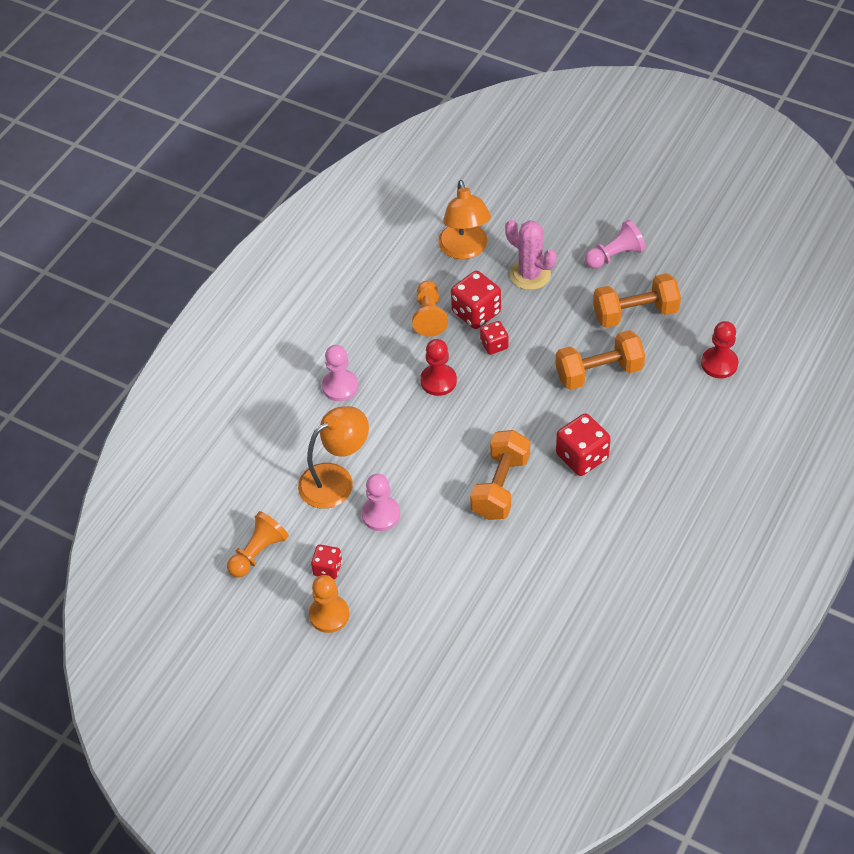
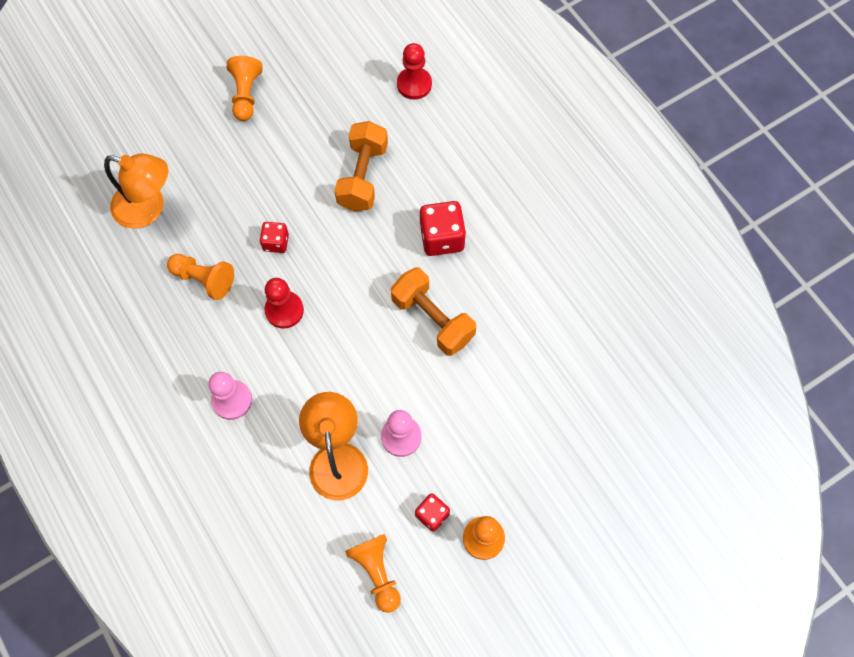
camera: 65 degrees left, 15 degrees up
(476, 312) = (228, 238): red dice -> none
(530, 275) = (218, 171): pink cactus -> none
(615, 255) = (246, 95): pink pawn -> orange pawn
(635, 313) = (319, 115): orange dumbbell -> none

